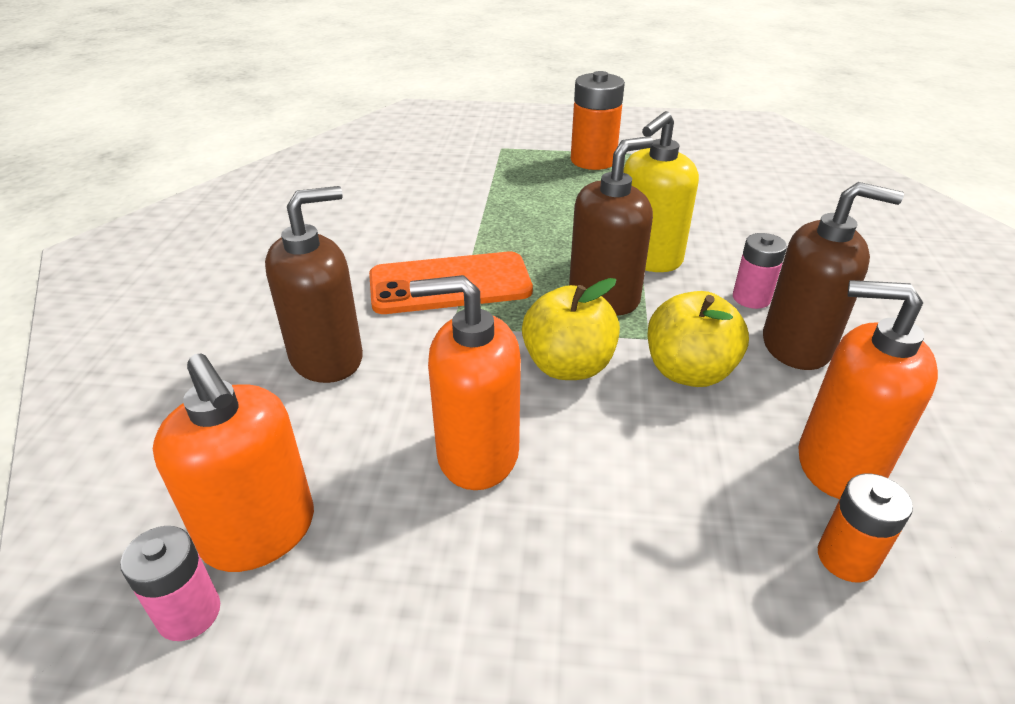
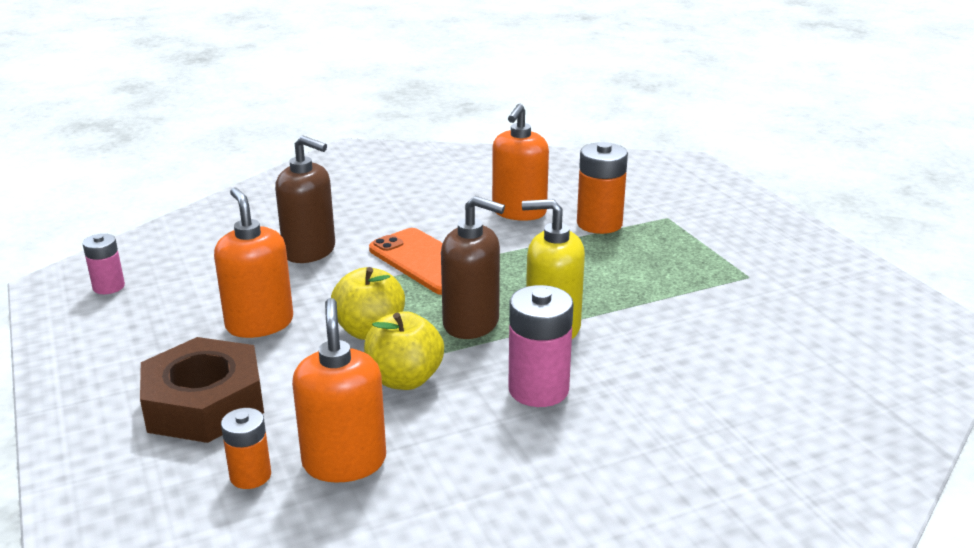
camera: 60 degrees right, 10 degrees down
(260, 532) = (164, 284): orange soap dispenser -> orange soap dispenser (519, 212)
(593, 160) = (702, 262): orange battery -> orange battery (599, 224)
(652, 564) = (205, 403): none -> brown nut
(751, 298) = (538, 389): pink battery -> pink battery, size x1.68
(797, 345) = (485, 423): brown soap dispenser -> none

